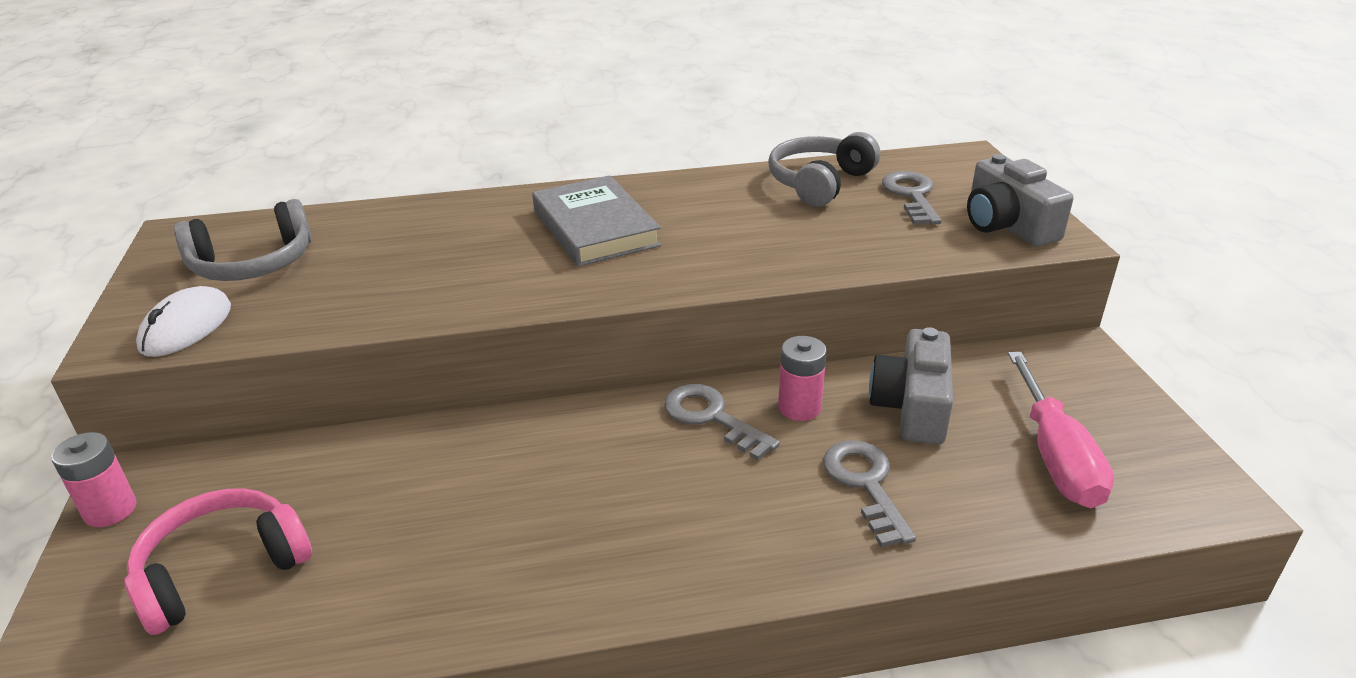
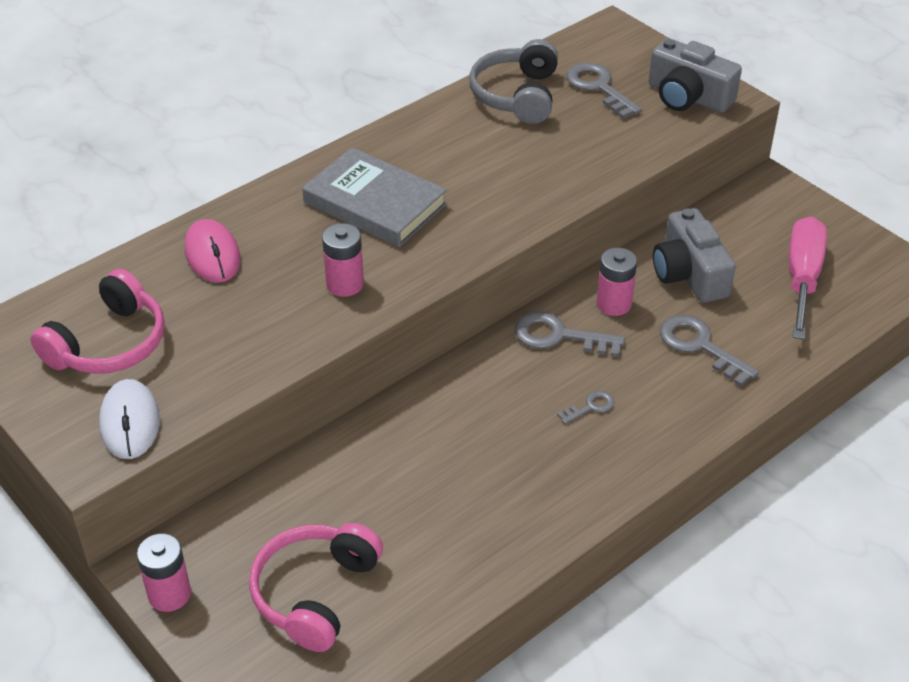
camera: 30 degrees left, 10 degrees up
(253, 263) = (109, 343): grey headphones -> pink headphones
(414, 226) = (213, 255): none -> pink mouse
(495, 280) = (345, 284): none -> pink battery
(682, 500) = (590, 407): none -> grey key
(1055, 456) = (802, 278): pink screwdriver -> pink screwdriver turned 135 degrees counterclockwise

